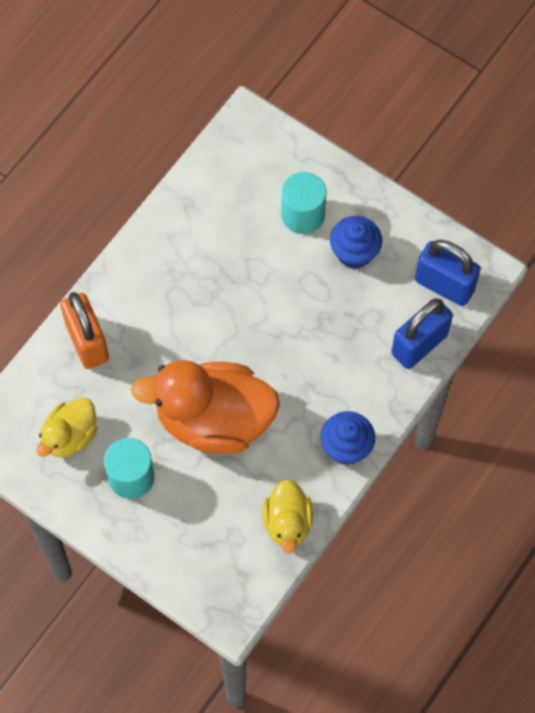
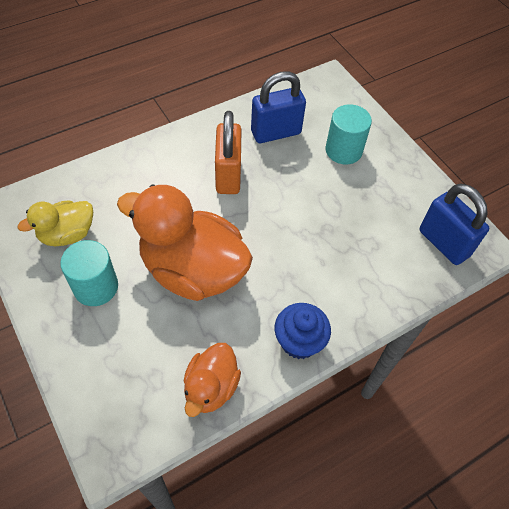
camera: 20 degrees right, 10 degrees down
(87, 342) = (126, 173): orange padlock -> orange padlock (228, 175)
(287, 523) = (211, 387): yellow duck -> orange duck
(354, 252) = (374, 191): blue cupcake -> none
(419, 344) = (403, 281): blue padlock -> blue padlock (276, 132)

